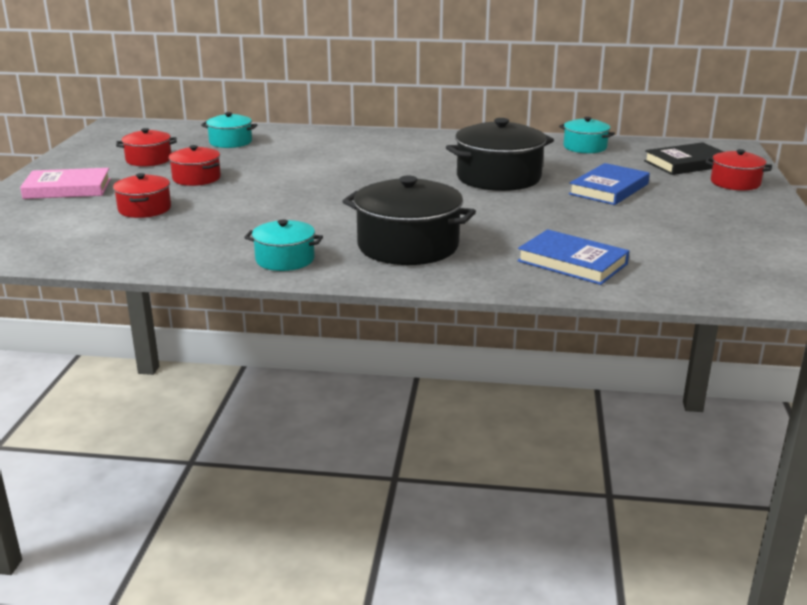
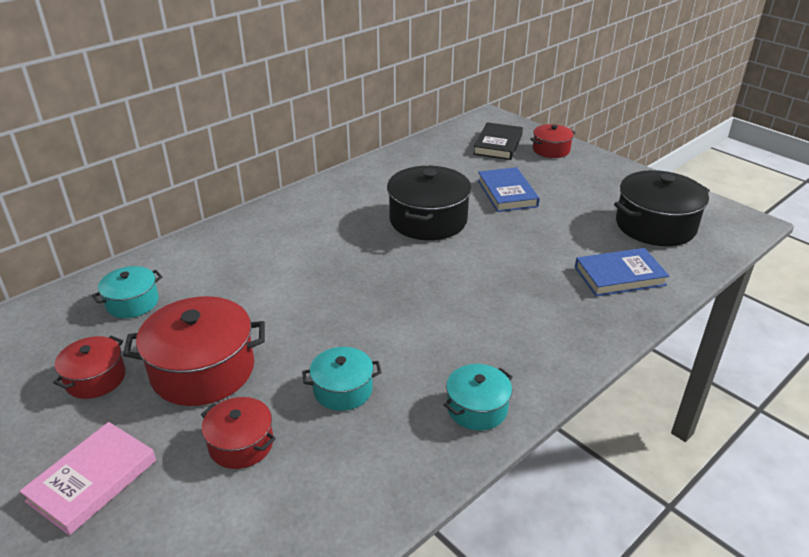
camera: 50 degrees left, 10 degrees up
(196, 178) = (203, 370): red pot -> red pot, size x1.78
(408, 246) = (516, 329): black pot -> black pot (655, 225)
(585, 147) = (416, 158): turquoise pot -> turquoise pot (343, 390)

